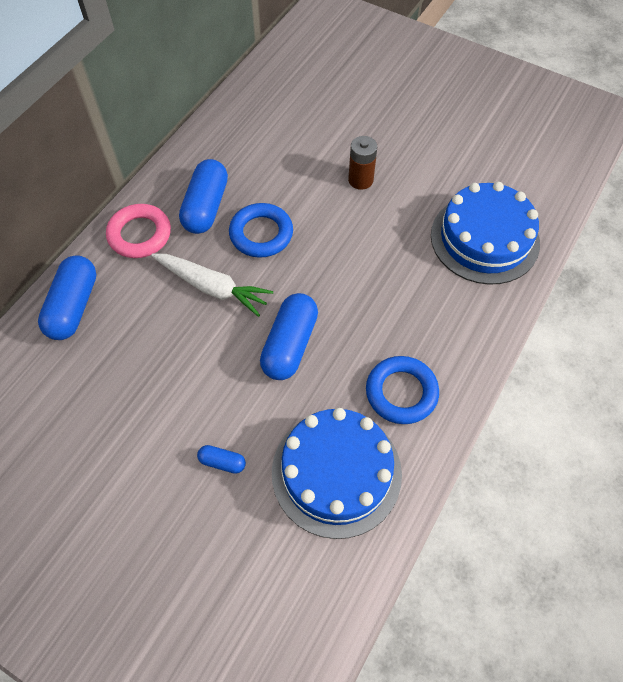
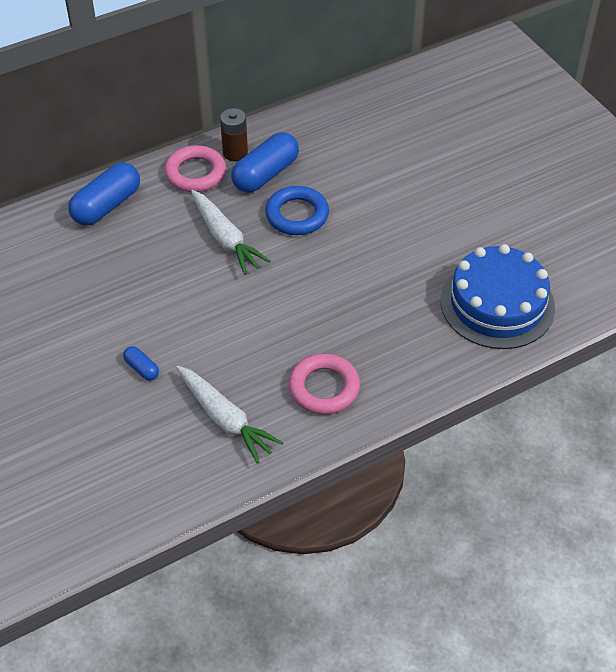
camera: 30 degrees right, 10 degrees down
(289, 345) = (257, 310): blue capsule -> none
(336, 472) = (225, 419): blue cake -> white carrot
(360, 180) = (419, 208): brown battery -> brown battery (235, 153)
(401, 392) = (324, 388): blue ring -> pink ring

